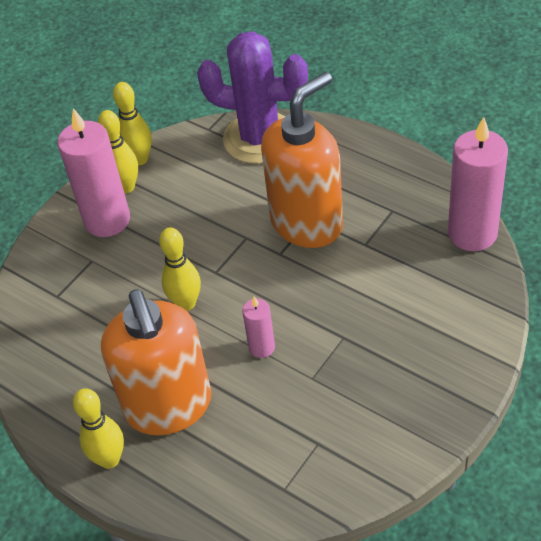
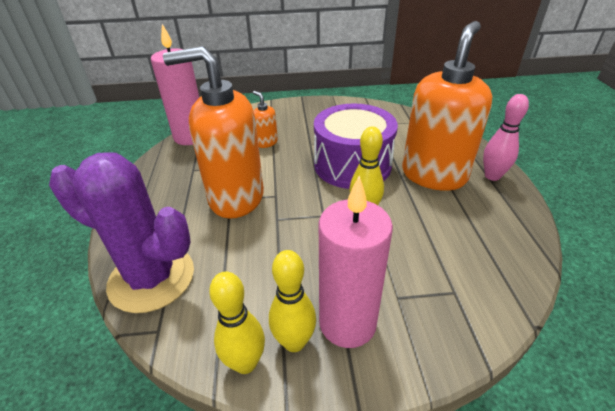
camera: 135 degrees left, 10 degrees down
(109, 459) = (492, 176): yellow bowling pin -> pink bowling pin
(260, 138) = (151, 278): purple cactus -> purple cactus turned 45 degrees counterclockwise
(262, 347) = (352, 165): pink candle -> purple drum
(388, 296) = (266, 142): none -> orange soap dispenser

